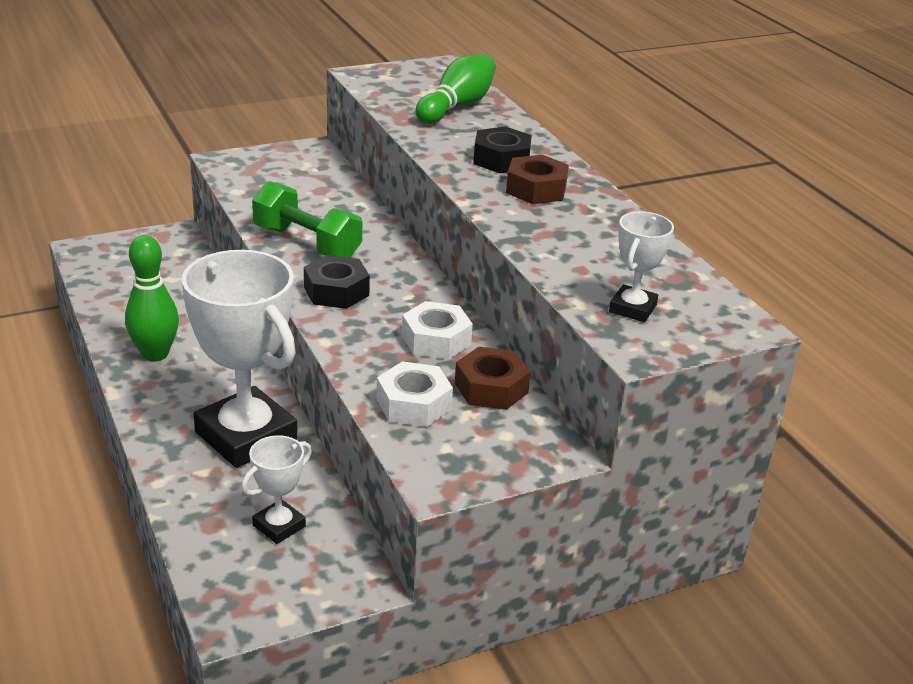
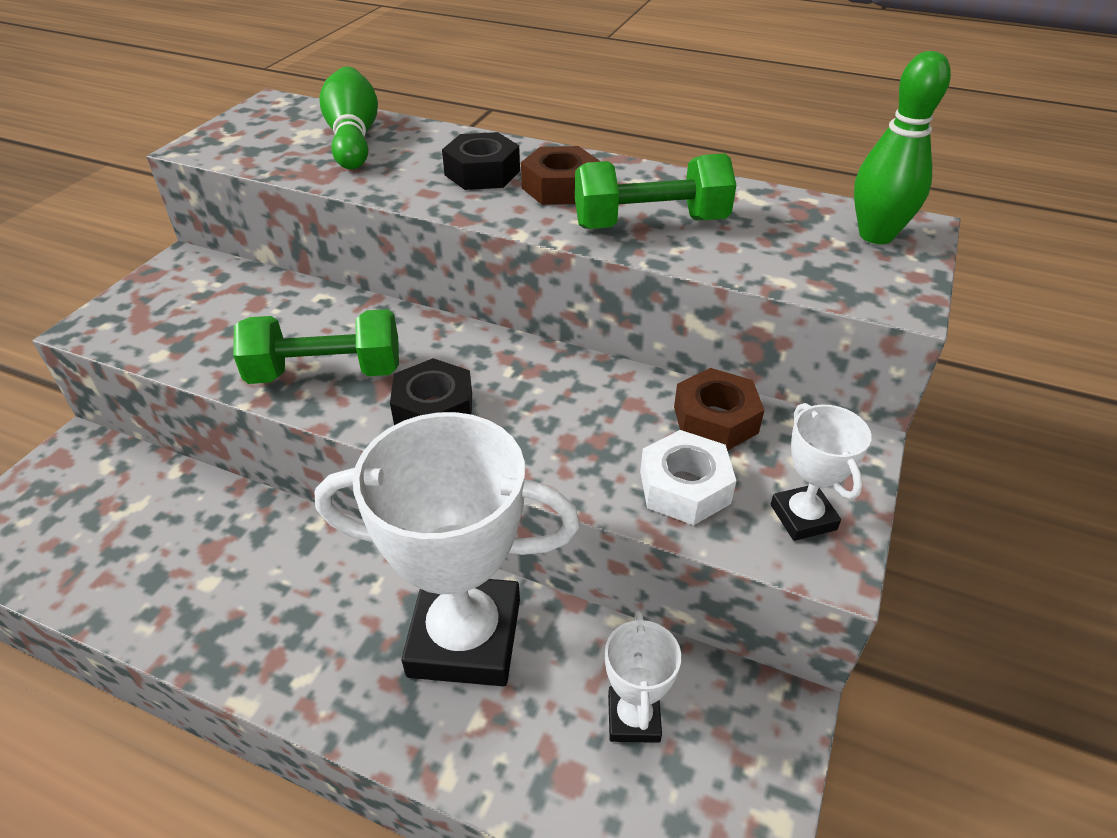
camera: 40 degrees left, 10 degrees up
(155, 354) = (235, 613): green bowling pin -> green bowling pin (876, 235)
(436, 340) = (600, 401): white nut -> none
(555, 234) = (650, 223): none -> green dumbbell
(632, 308) = (826, 261): white trophy -> white trophy (803, 517)

